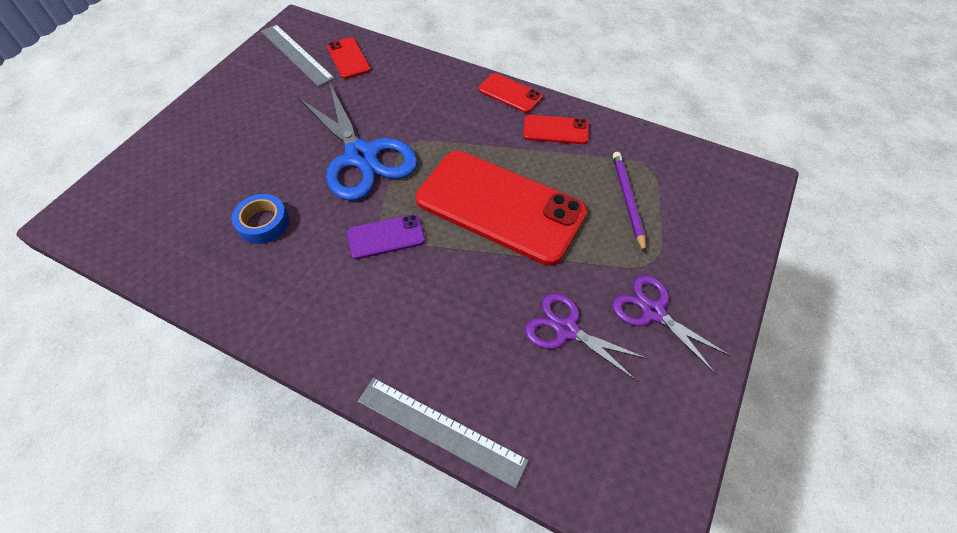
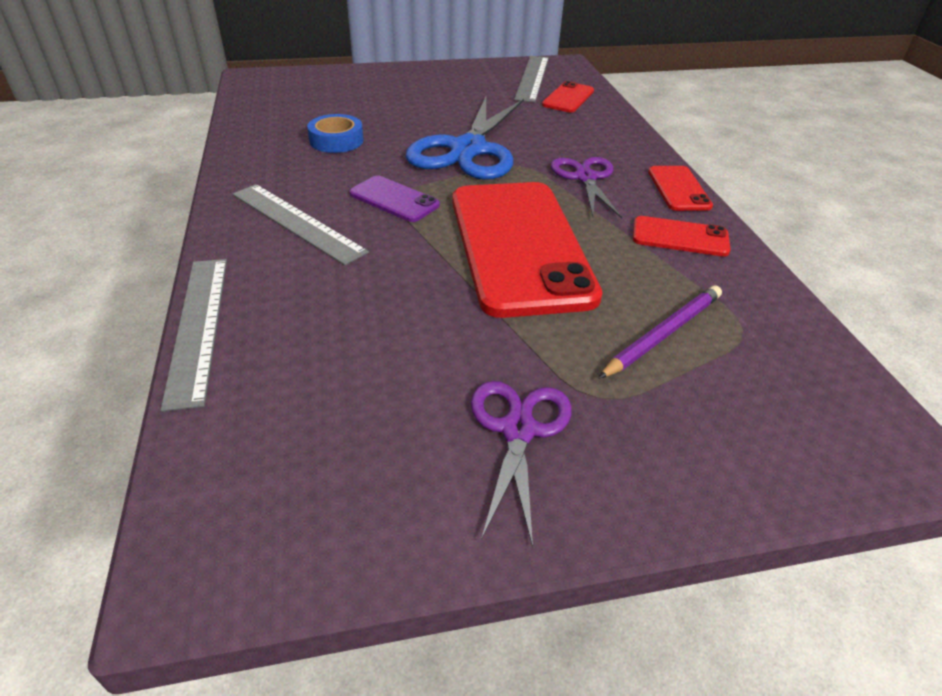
camera: 50 degrees right, 15 degrees down
(361, 310) = (296, 222): none -> grey ruler
(555, 130) = (680, 237): red phone -> red phone turned 45 degrees counterclockwise
(566, 330) = (409, 363): purple scissors -> purple scissors (585, 178)

